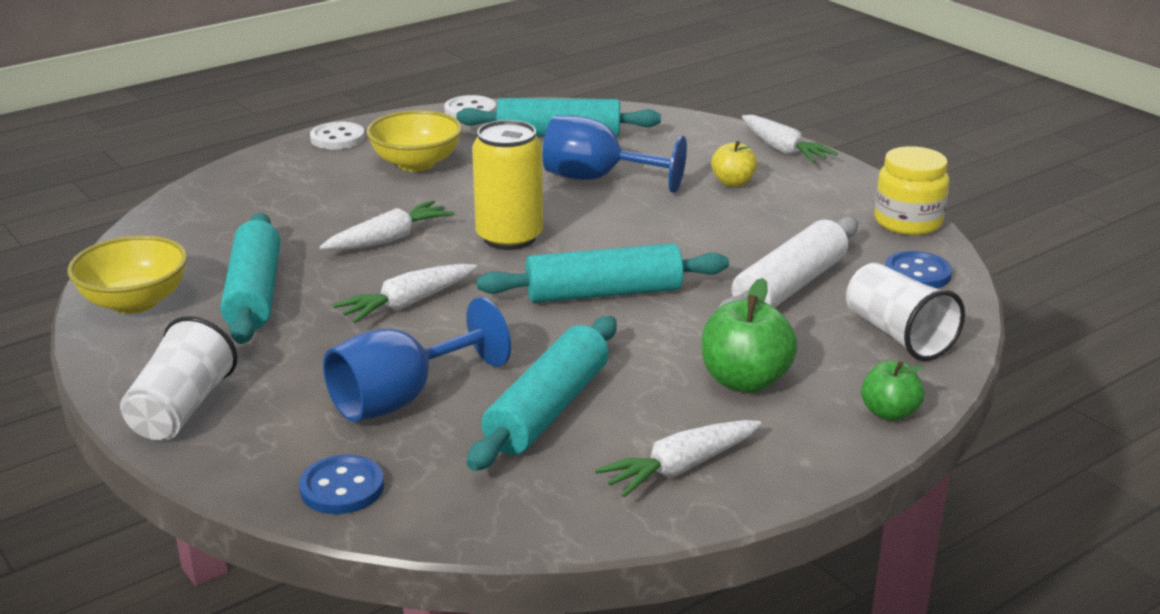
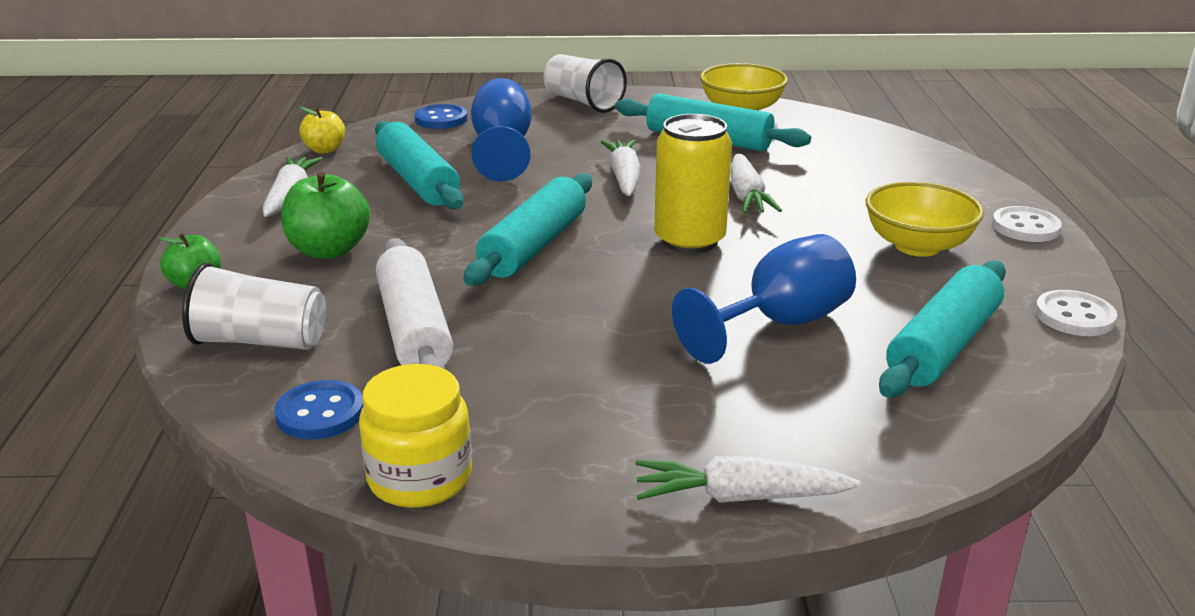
camera: 125 degrees right, 0 degrees up
(733, 183) = (675, 404): yellow apple -> yellow apple (325, 150)

